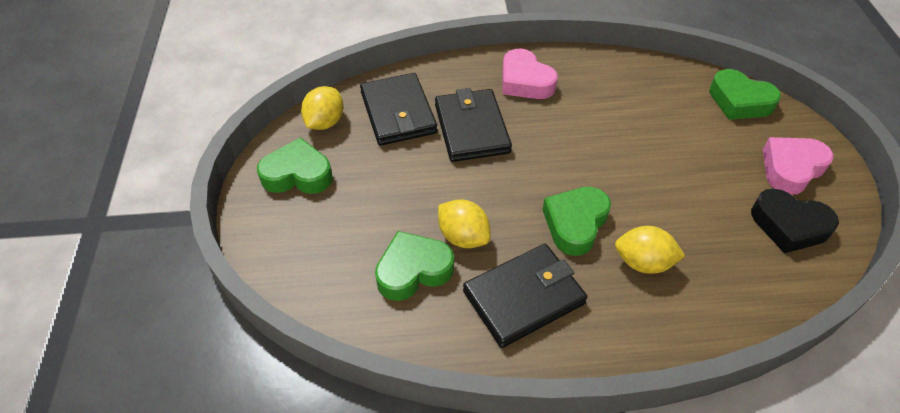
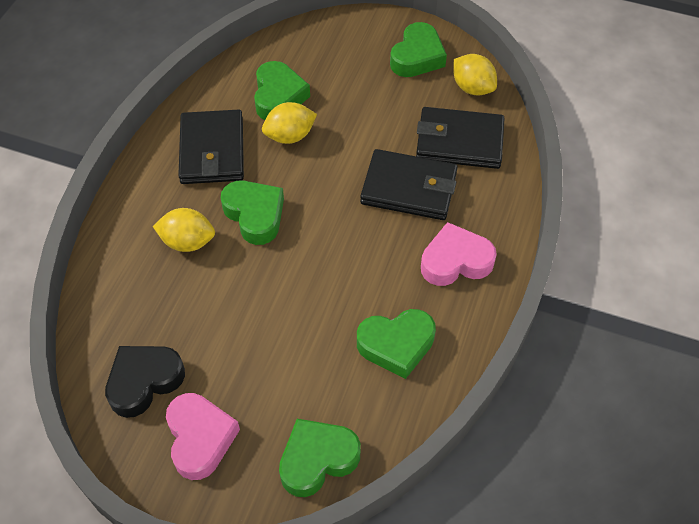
camera: 115 degrees right, 5 degrees up
(621, 90) = (396, 345): none -> green heart
(643, 262) = (188, 242): yellow lemon -> yellow lemon turned 60 degrees clockwise

